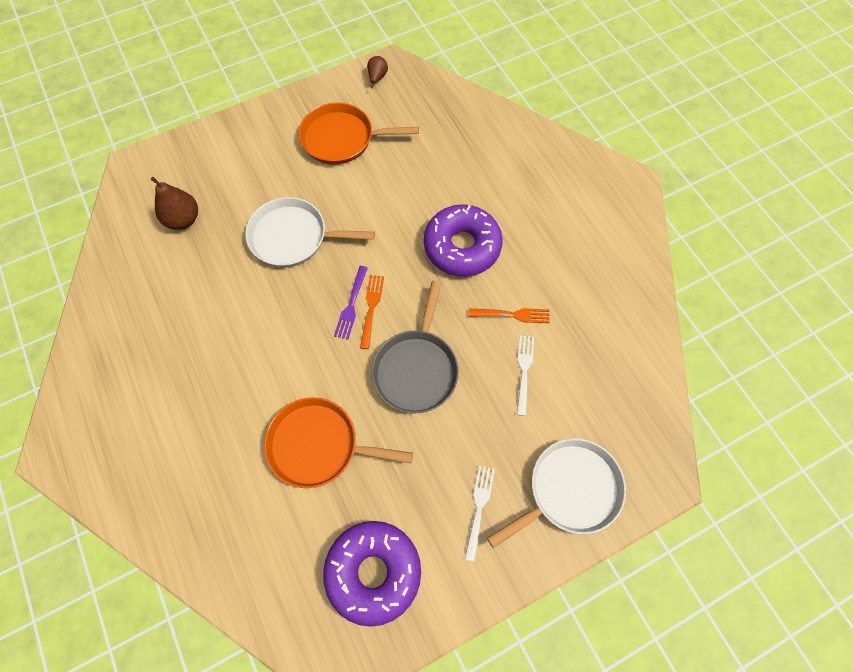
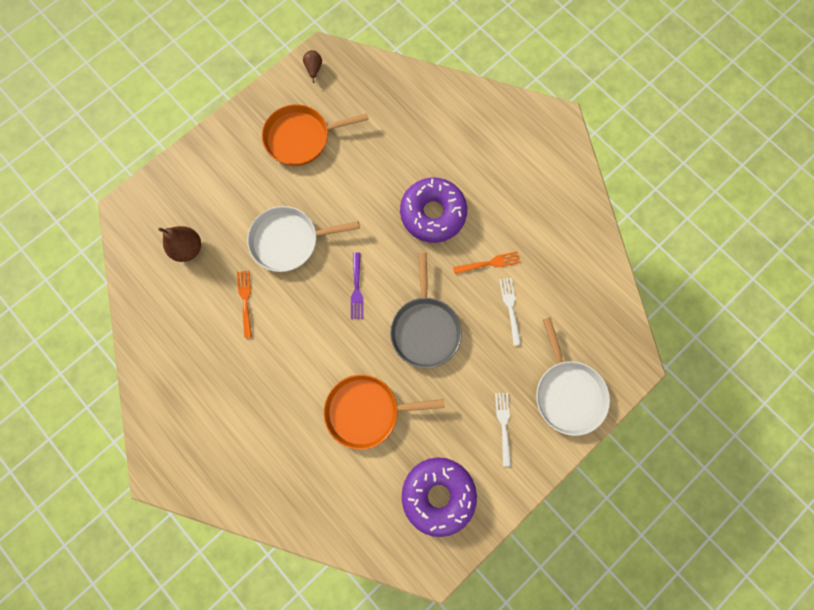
camera: 15 degrees left, 10 degrees up
(371, 308) = (374, 287): orange fork -> orange fork (245, 301)
(570, 490) = (568, 393): white pan -> white pan turned 120 degrees clockwise

